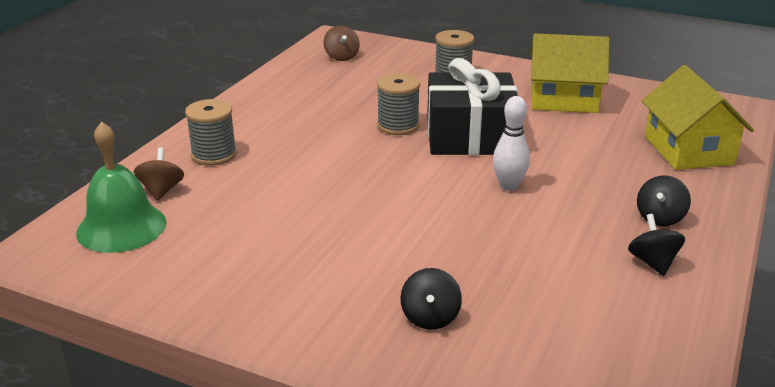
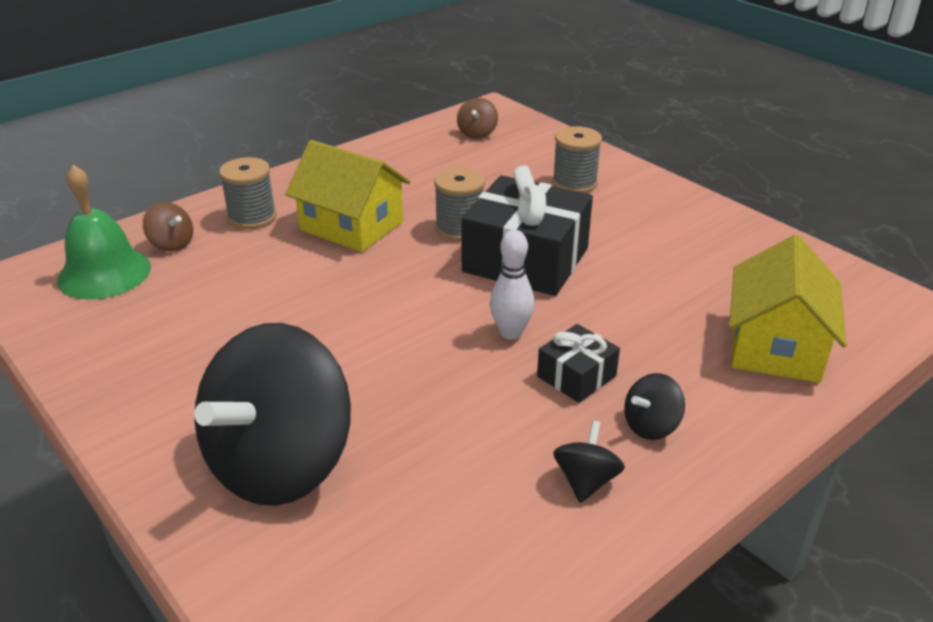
camera: 25 degrees right, 5 degrees up
(161, 190) = (172, 244): brown spinning top -> brown spinning top turned 105 degrees clockwise
(430, 317) = (280, 464): black spinning top -> black spinning top, size x2.49
(563, 99) = (679, 240): yellow house -> yellow house (352, 226)
(582, 201) = (576, 376): none -> black gift

